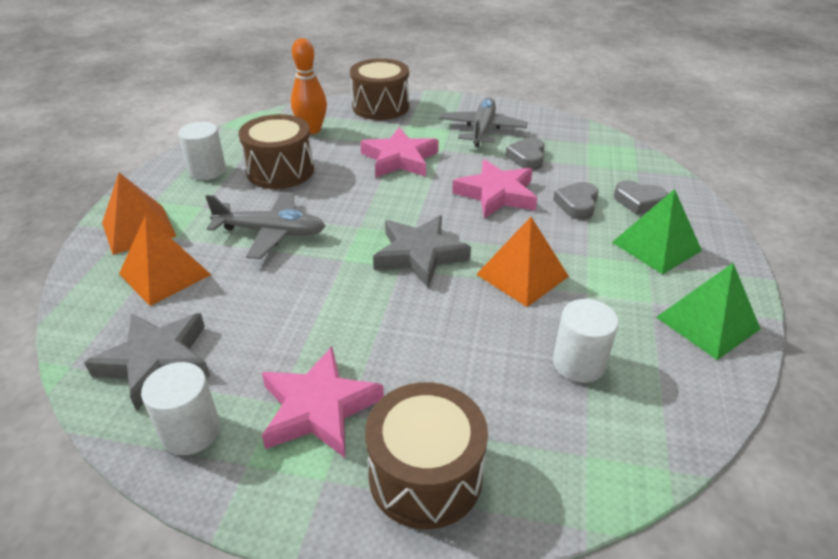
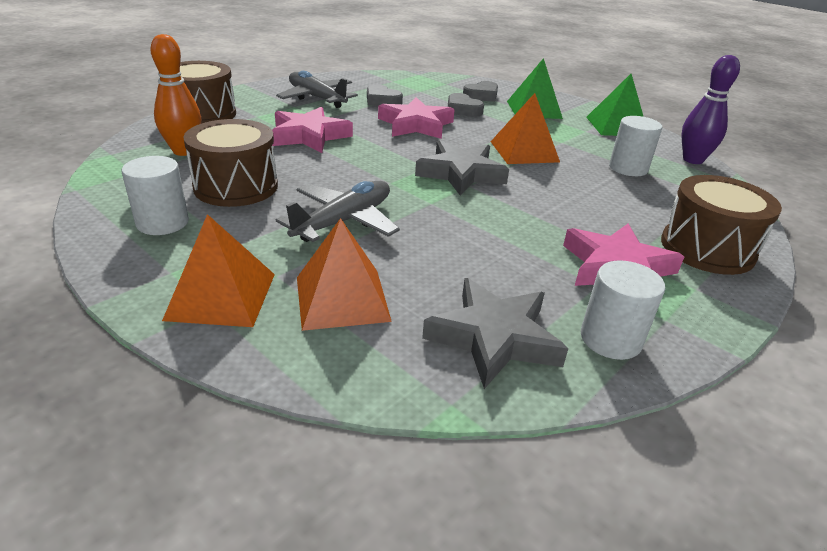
camera: 60 degrees left, 5 degrees down
(690, 419) = (692, 160): none -> purple bowling pin

